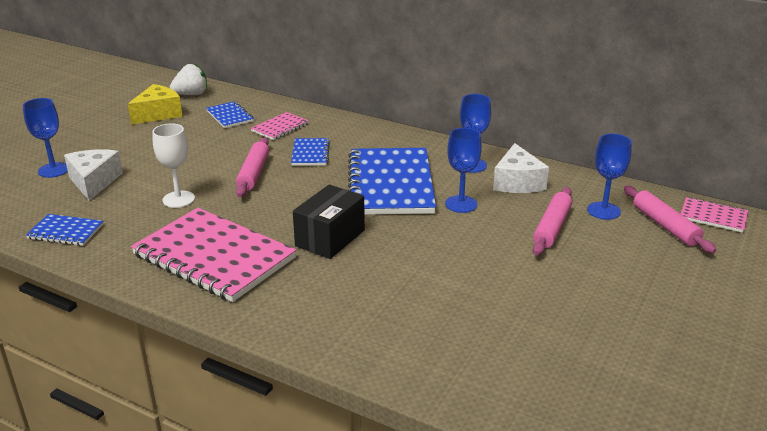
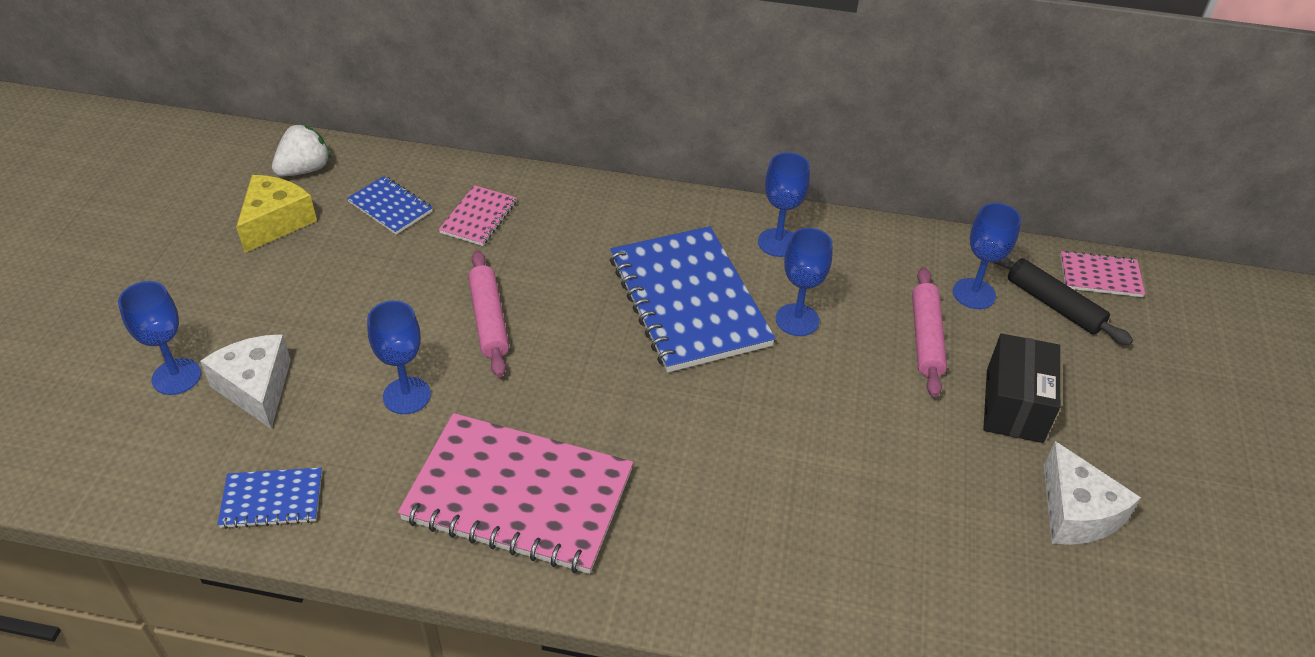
camera: 20 degrees left, 15 degrees up
(178, 199) = (406, 396): white goblet -> blue goblet
(310, 153) = (549, 262): blue notebook -> none
(330, 238) = (658, 422): black box -> black box (1014, 405)
(517, 182) = (849, 263): white cheese -> white cheese (1075, 512)
(665, 226) = (1053, 305): pink rolling pin -> black rolling pin

